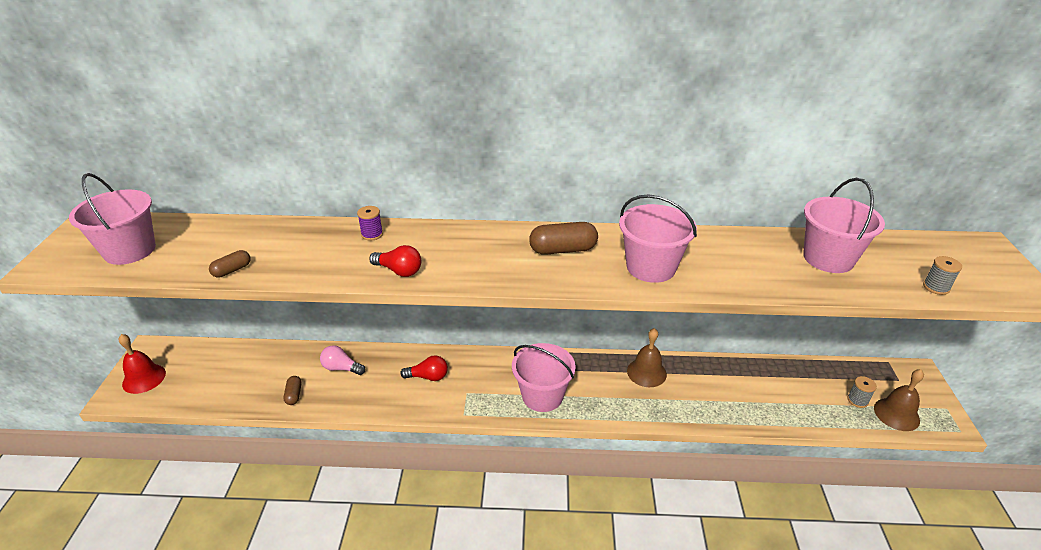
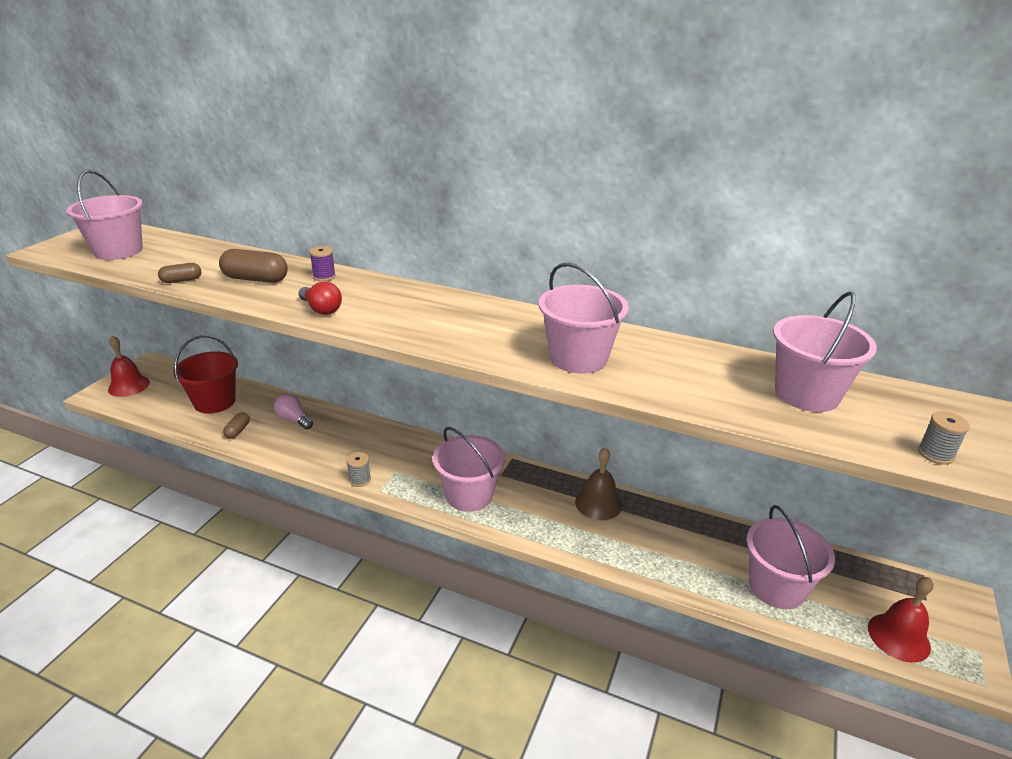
camera: 20 degrees right, 5 degrees down
(249, 371) = (214, 402): none -> red bucket
(428, 377) = (367, 447): red light bulb -> none
(563, 250) = (497, 324): brown capsule -> brown capsule (256, 279)
(804, 402) = (776, 587): none -> pink bucket
(857, 400) = (851, 606): grey spool -> grey spool (360, 480)
(896, 414) = (898, 637): brown bell -> red bell

